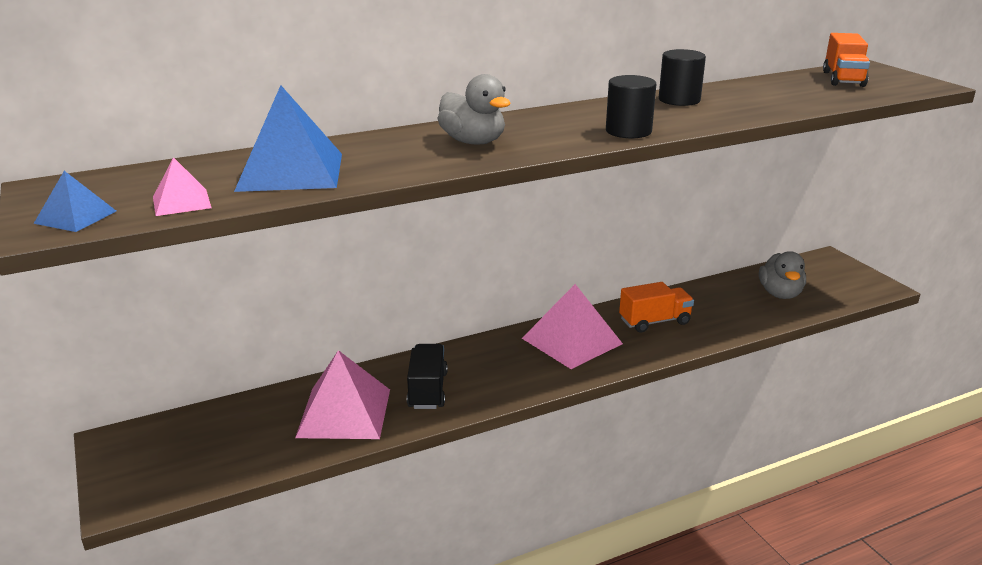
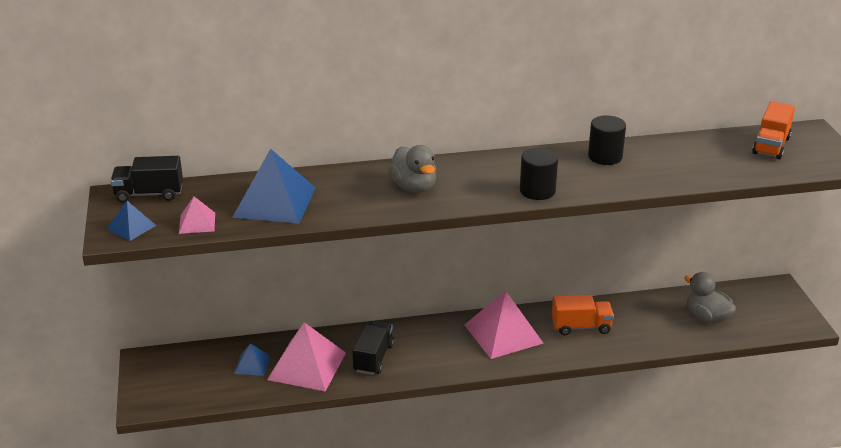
camera: 15 degrees right, 5 degrees up
(98, 181) = (149, 194): none -> black truck
(269, 423) = (252, 364): none -> blue pyramid
(780, 294) = (707, 317): grey duck -> grey duck turned 120 degrees clockwise

